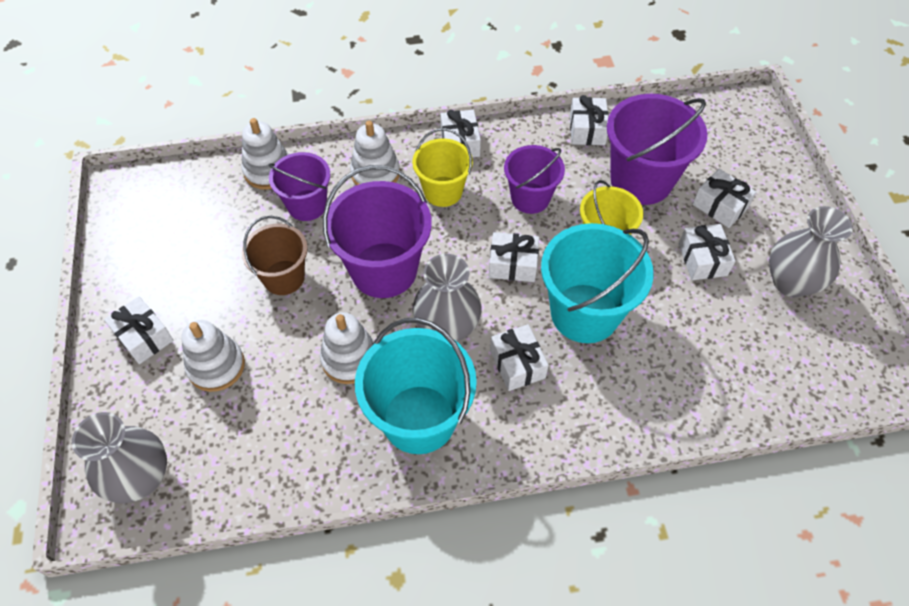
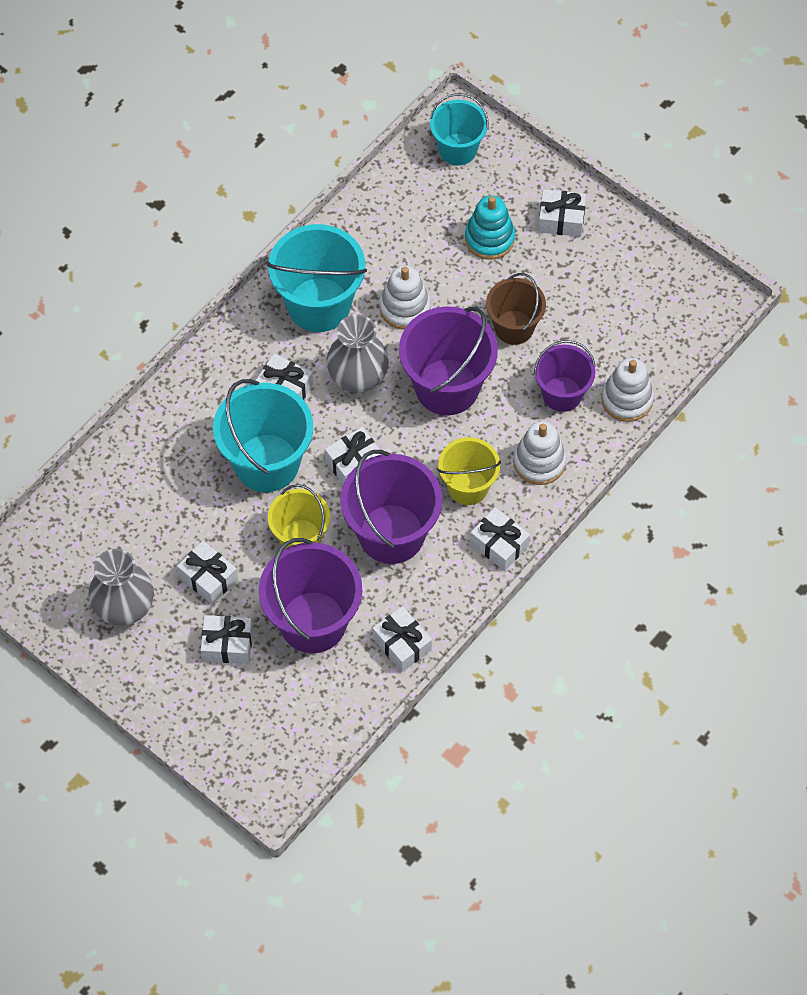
camera: 140 degrees right, 5 degrees up
(140, 478) = (458, 149): grey vase -> turquoise bucket
(216, 366) = (489, 238): white stacking toy -> turquoise stacking toy
(530, 198) = (391, 534): purple bucket -> purple bucket, size x1.61

